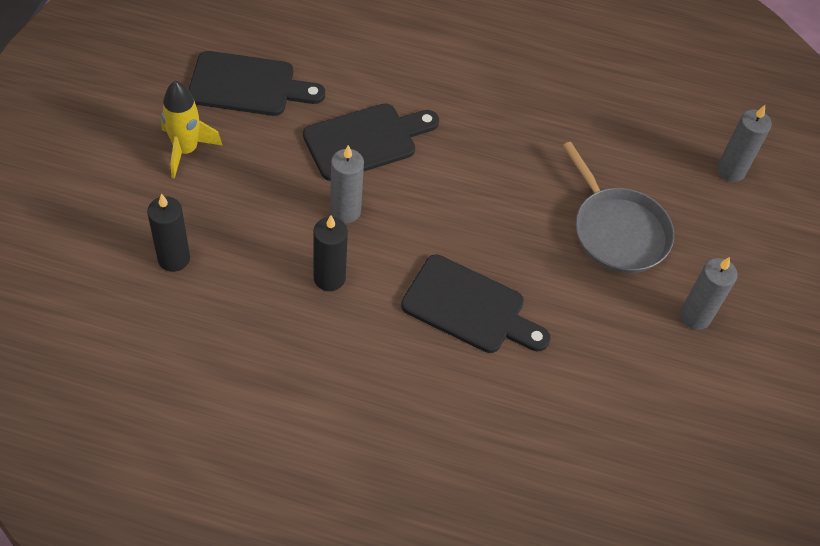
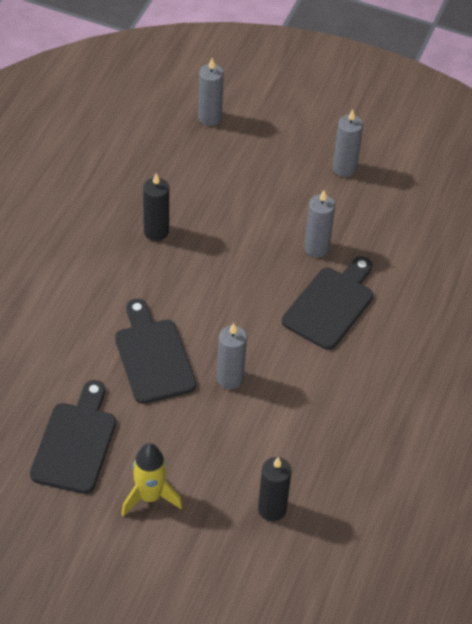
camera: 80 degrees left, 5 degrees down
(329, 278) = (298, 396): black candle -> black candle (156, 232)
(555, 289) = (316, 248): none -> grey candle
(617, 231) = (263, 199): grey pan -> none

